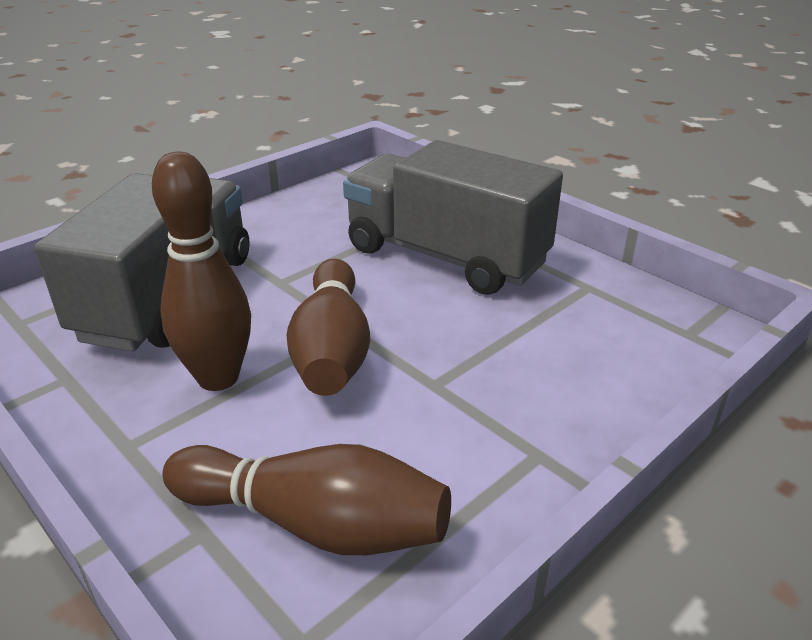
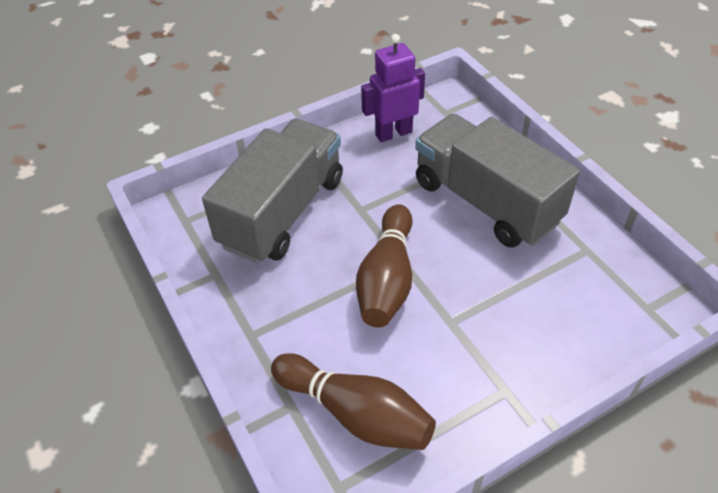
camera: 15 degrees right, 15 degrees up
(218, 378) = (310, 291): brown bowling pin -> none
(311, 207) = (393, 133): none -> purple robot

